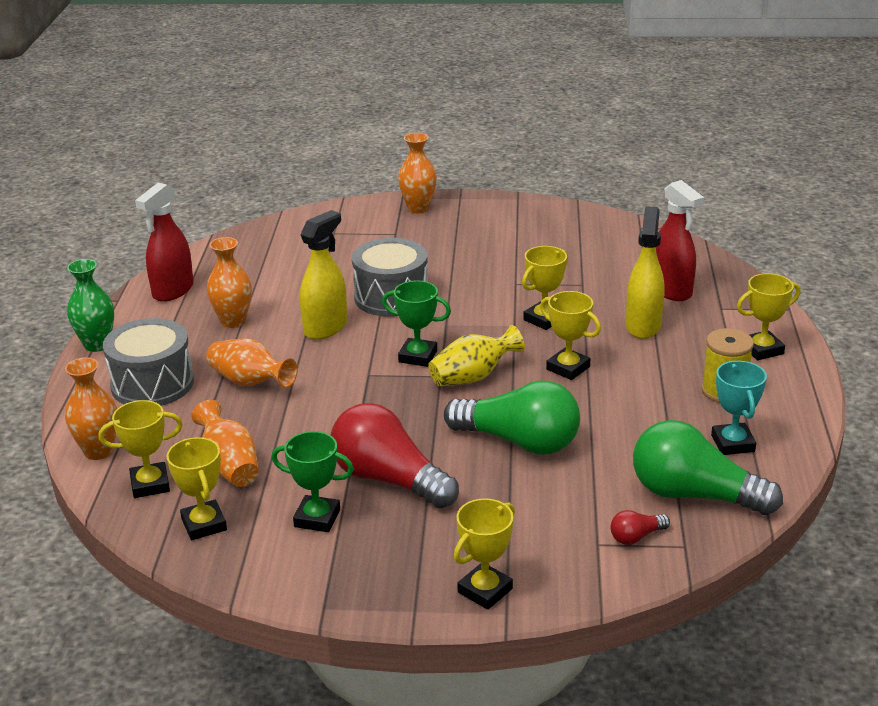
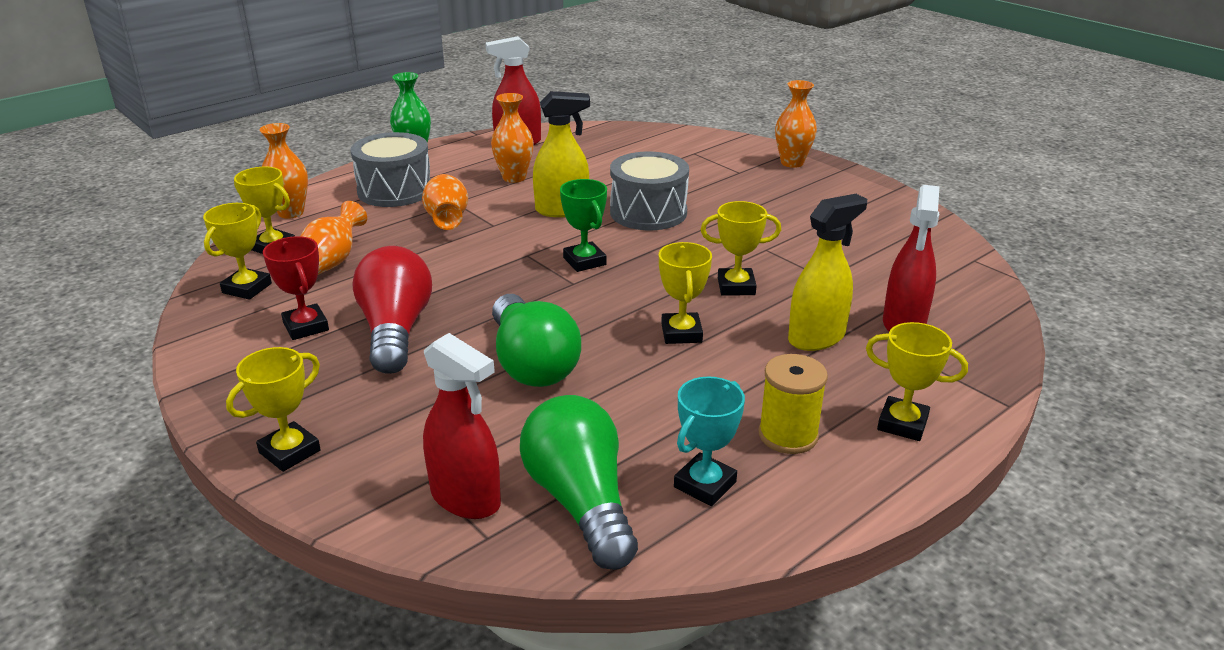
camera: 45 degrees right, 0 degrees up
(317, 518) = (306, 326): green trophy -> red trophy
(473, 377) = (594, 297): yellow vase -> none
(485, 590) = (289, 451): yellow trophy -> yellow trophy turned 45 degrees counterclockwise
(636, 537) = (466, 498): red light bulb -> red spray bottle

